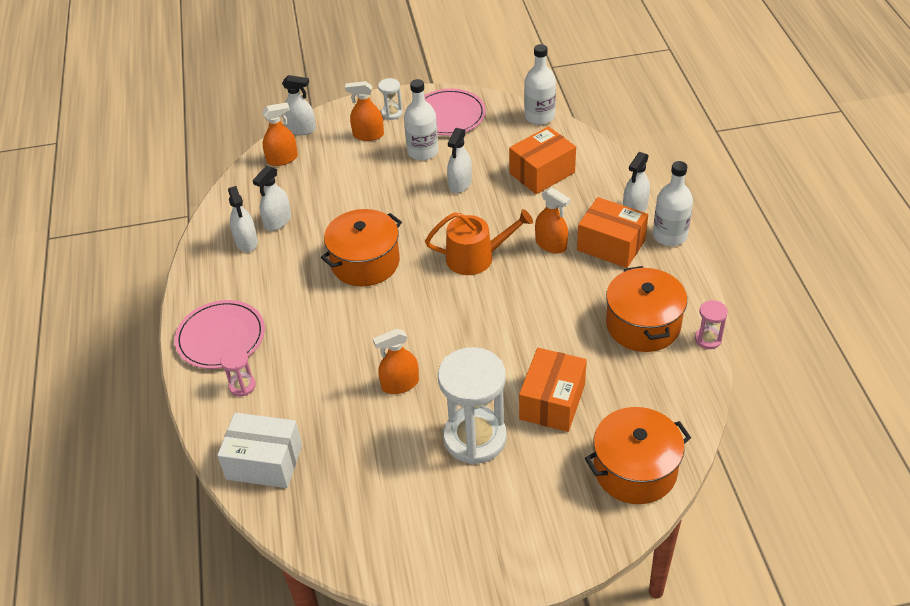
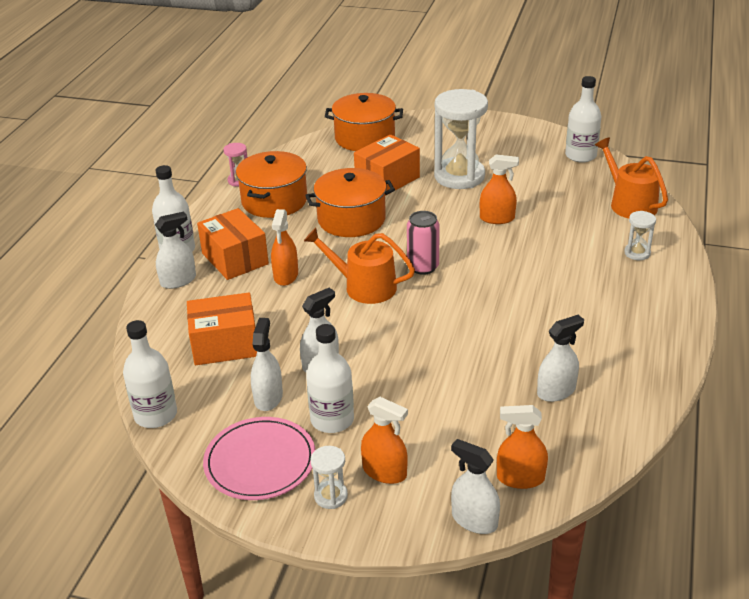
camera: 155 degrees left, 10 degrees down
(221, 337) = (651, 295): pink plate -> none
(242, 386) = (637, 253): pink hourglass -> white hourglass
(246, 242) = (601, 379): white spray bottle -> white spray bottle (268, 397)
(264, 462) = (629, 203): white box -> orange watering can
(346, 538) = (580, 155): none -> white bottle
(365, 262) = (476, 316): orange pot -> orange pot (351, 219)
(438, 296) = (423, 267): none -> pink can
(551, 244) = (286, 275): orange spray bottle -> orange spray bottle turned 150 degrees counterclockwise

